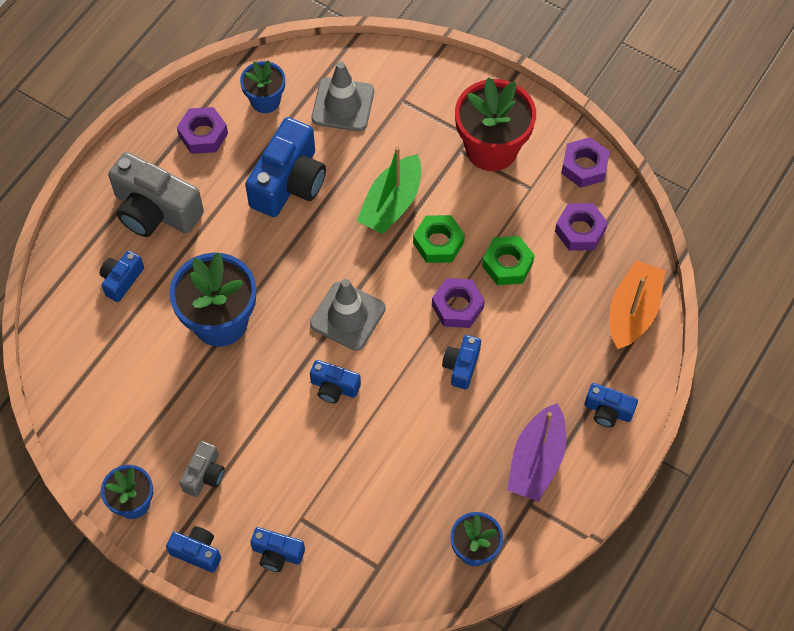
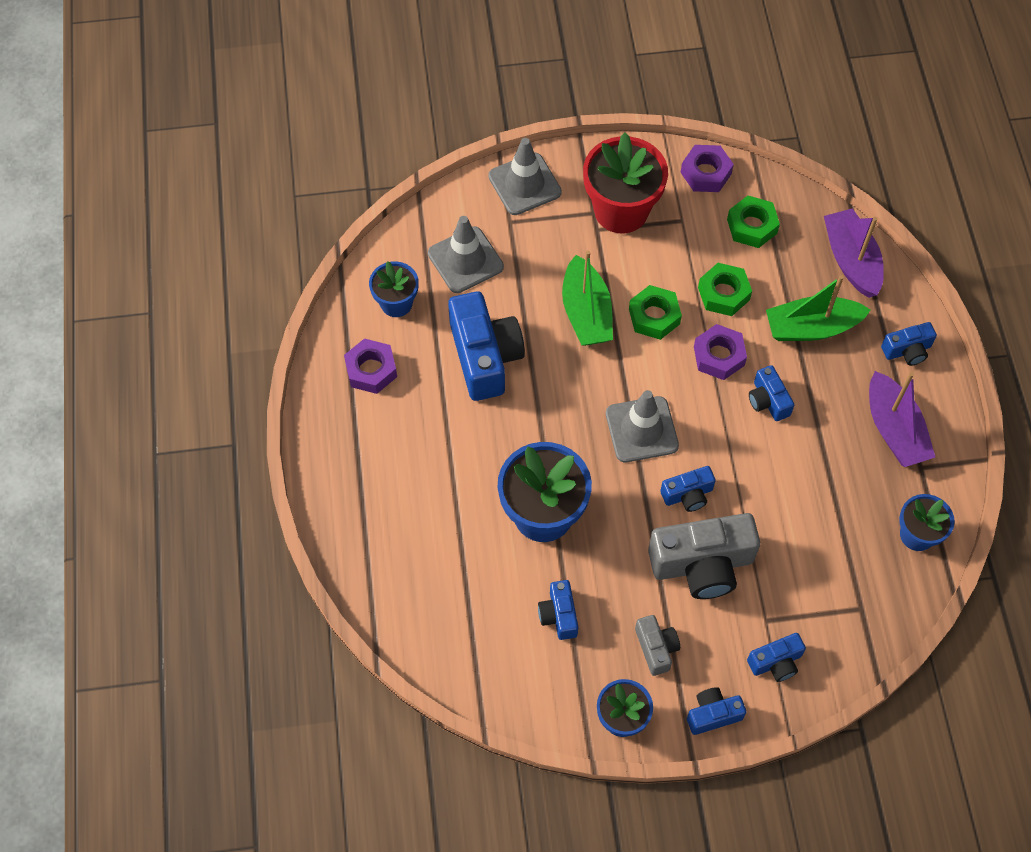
camera: 40 degrees left, 0 degrees up
(121, 280) = (424, 544): blue camera -> blue camera (559, 615)
(155, 210) = (394, 464): grey camera -> grey camera (702, 564)
(439, 80) = (524, 184): none -> grey traffic cone
(549, 338) = (811, 328): none -> green boat
(580, 231) = (752, 226): purple nut -> green nut
(633, 312) = (851, 260): orange boat -> purple boat

